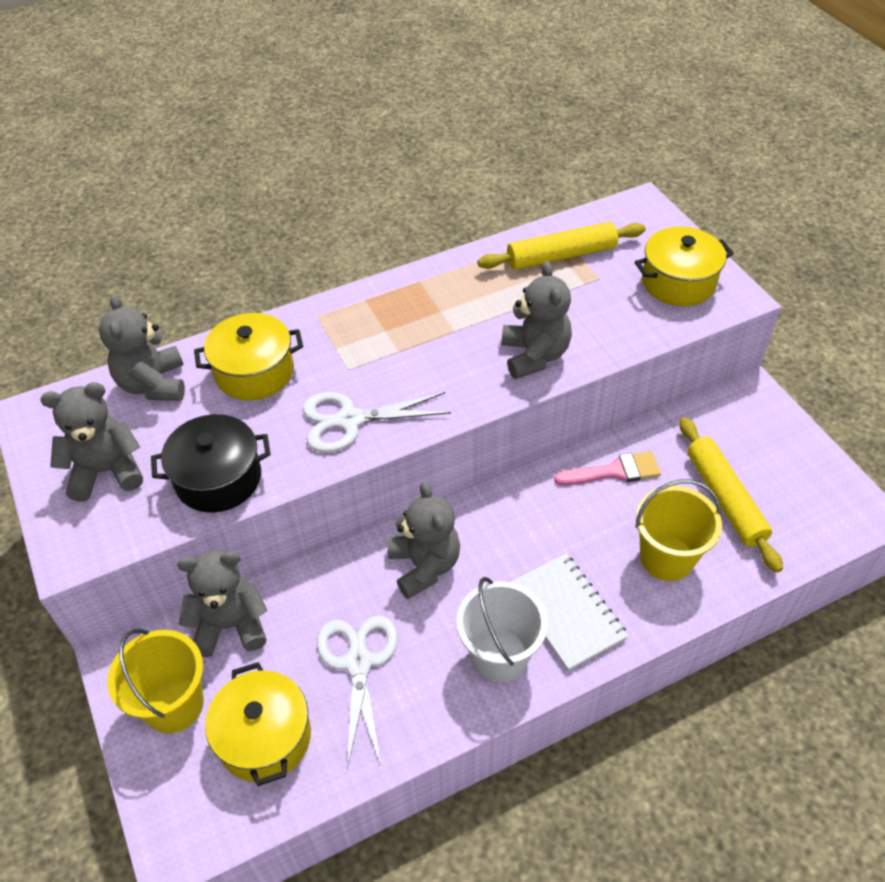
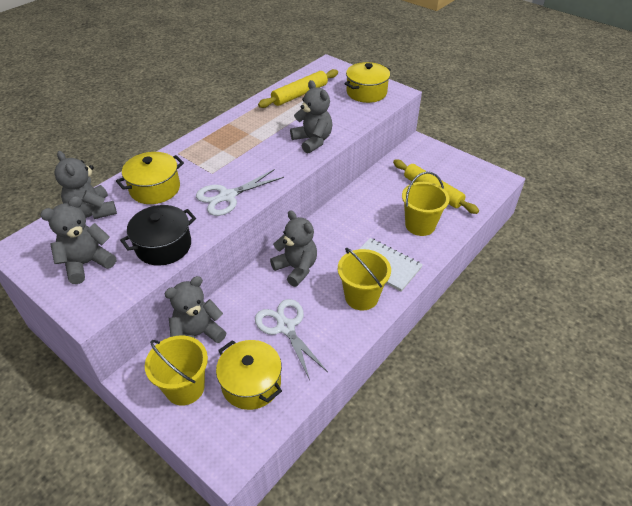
camera: 25 degrees left, 5 degrees down
(499, 655) = (361, 297): white bucket -> yellow bucket
(614, 471) = (372, 195): pink brush -> none

